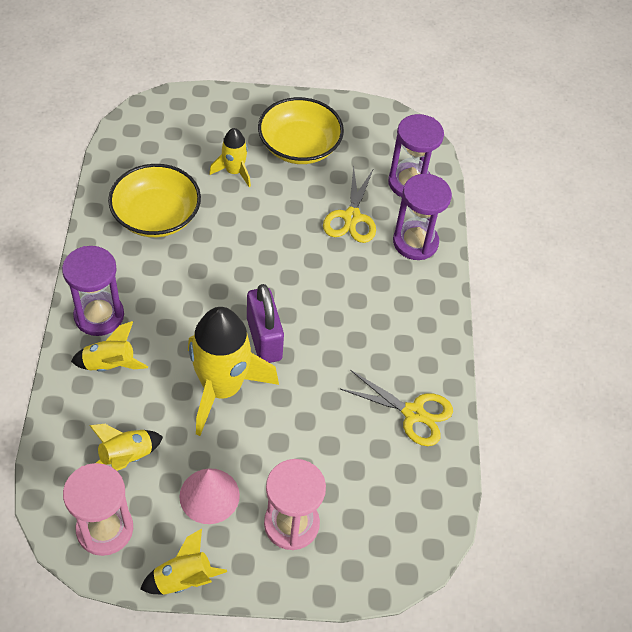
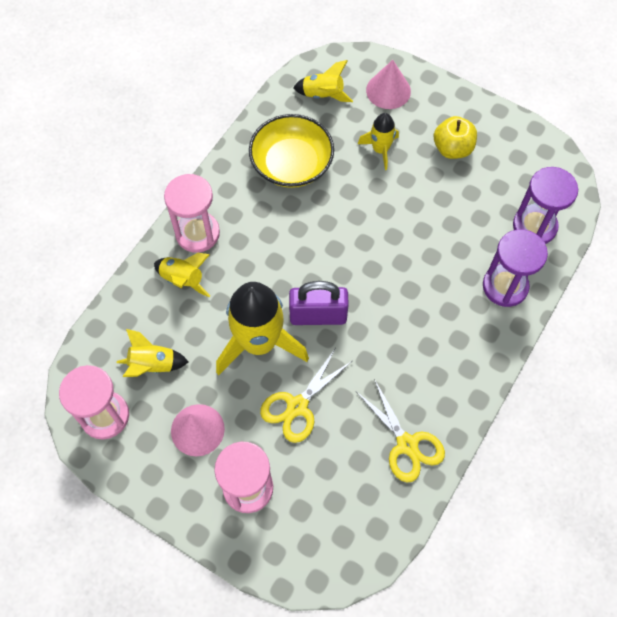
camera: 35 degrees right, 10 degrees up
(99, 315) = (197, 233): purple hourglass -> pink hourglass
(183, 579) = (139, 488): yellow rocket -> yellow rocket (323, 95)
(210, 118) = (388, 90): none -> pink cone
(264, 339) = (318, 315): purple padlock -> purple padlock turned 75 degrees clockwise
(299, 146) = (452, 149): yellow bowl -> yellow apple
(352, 217) = (460, 237): yellow scissors -> yellow scissors (297, 406)

